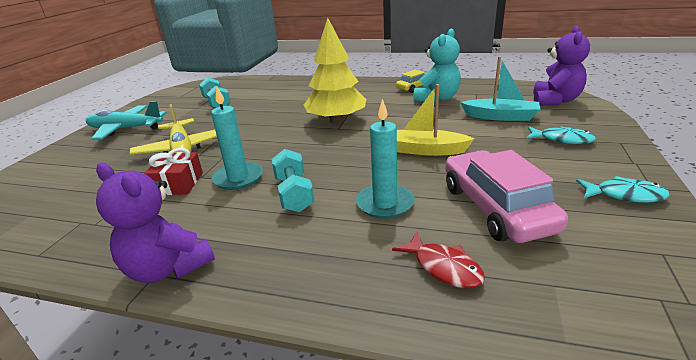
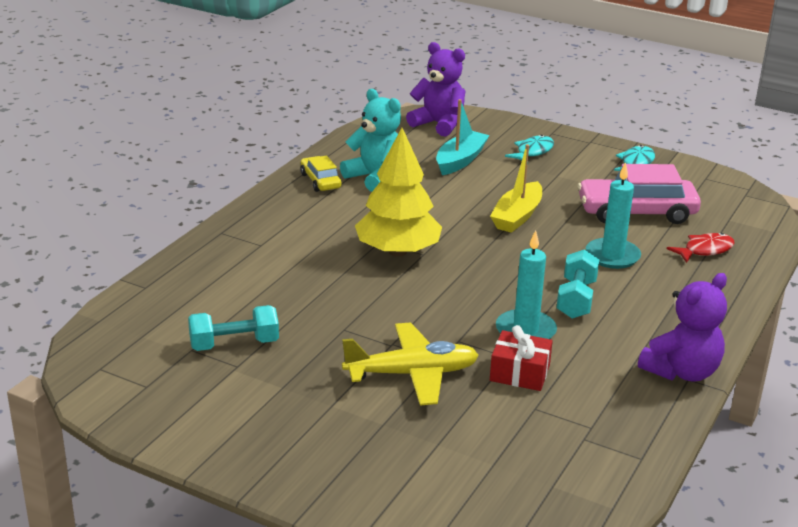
camera: 80 degrees left, 0 degrees up
(126, 129) = (286, 437): turquoise plane -> none
(294, 194) = (576, 299): turquoise dumbbell -> turquoise dumbbell turned 75 degrees counterclockwise

